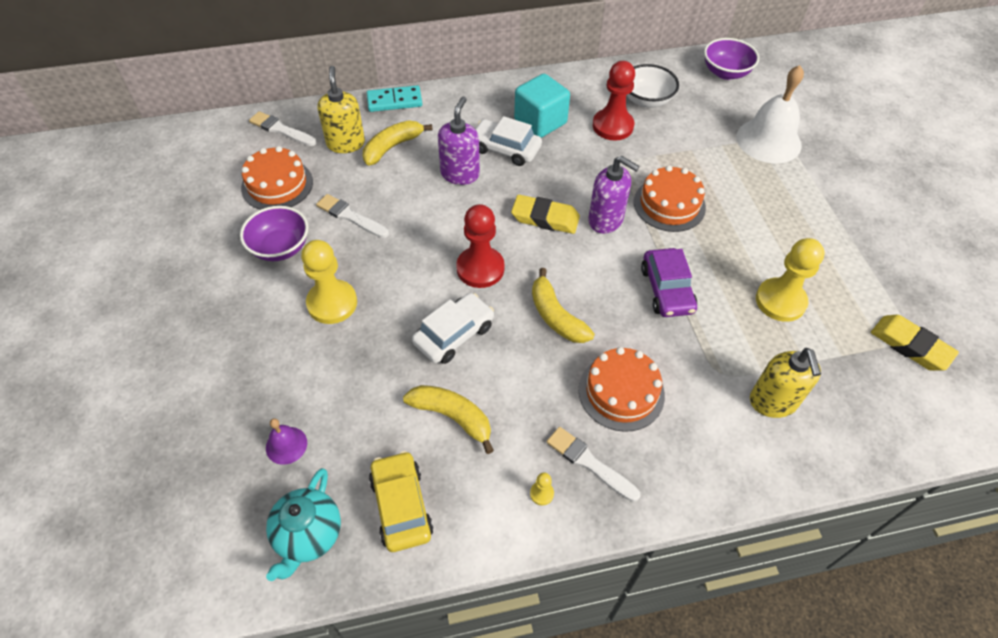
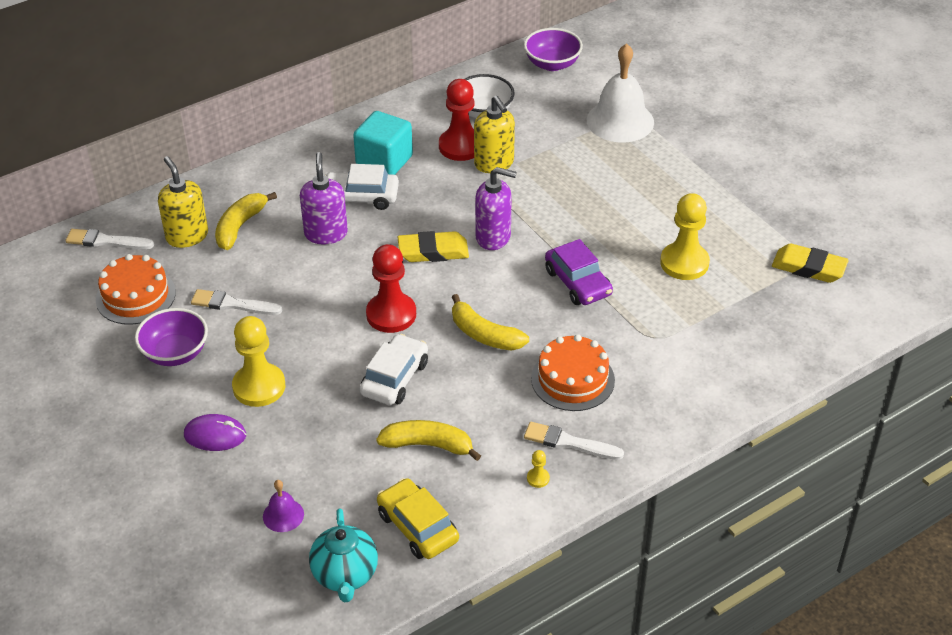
camera: 20 degrees left, 10 degrees down
(271, 339) = (215, 435): none -> purple mouse
(394, 101) = (217, 180): turquoise domino -> none
(669, 204) = (548, 206): orange cake -> none
(773, 402) = (708, 347): yellow soap dispenser -> yellow soap dispenser (494, 163)

